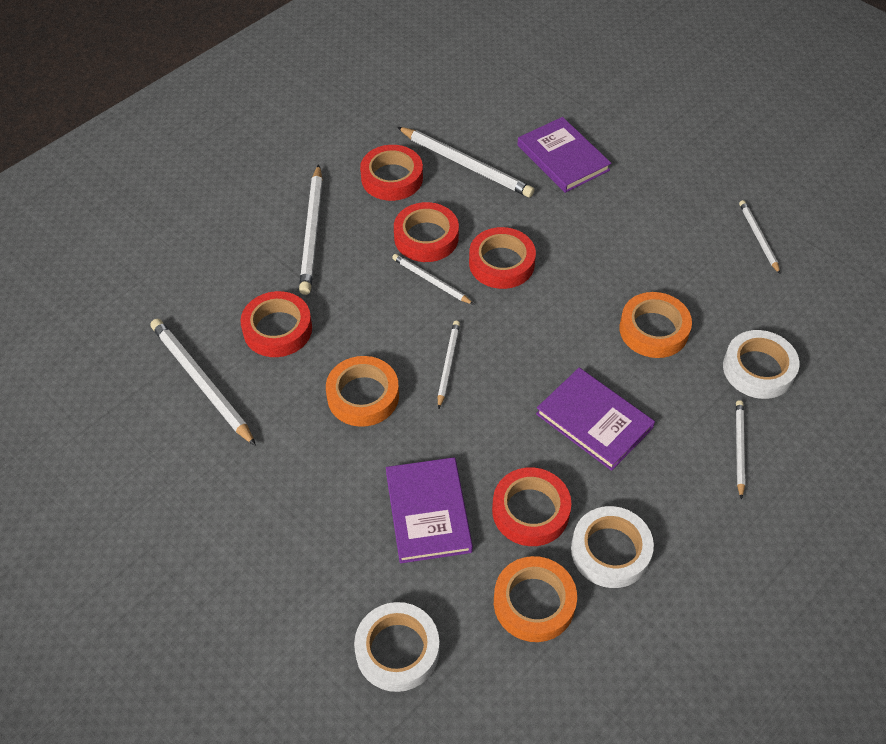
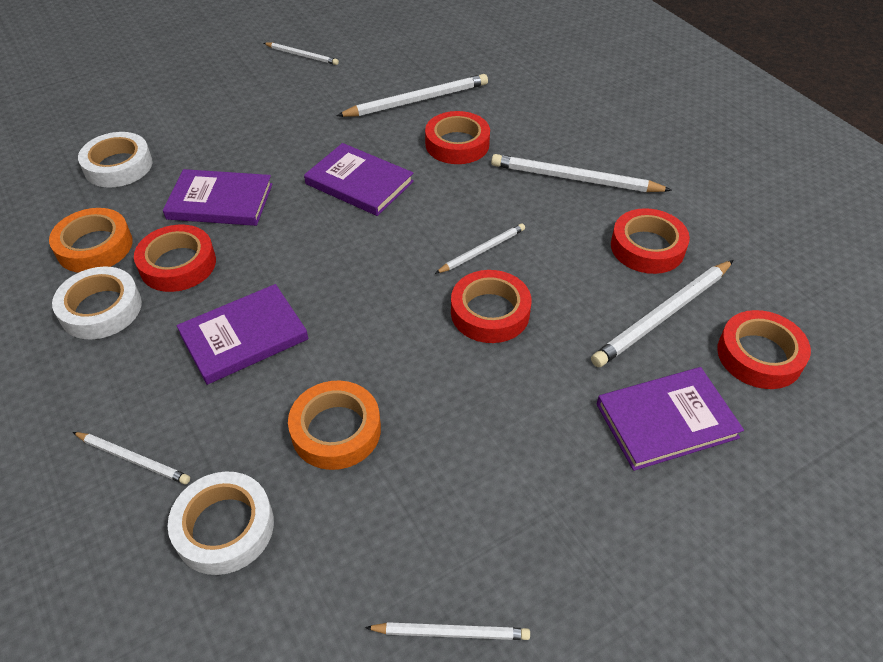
camera: 105 degrees right, 5 degrees down
(363, 396) = (359, 183): orange tape -> purple book
(426, 237) = (546, 258): red tape -> red tape (759, 355)
(448, 364) = (369, 242): white pencil -> white pencil (302, 55)

